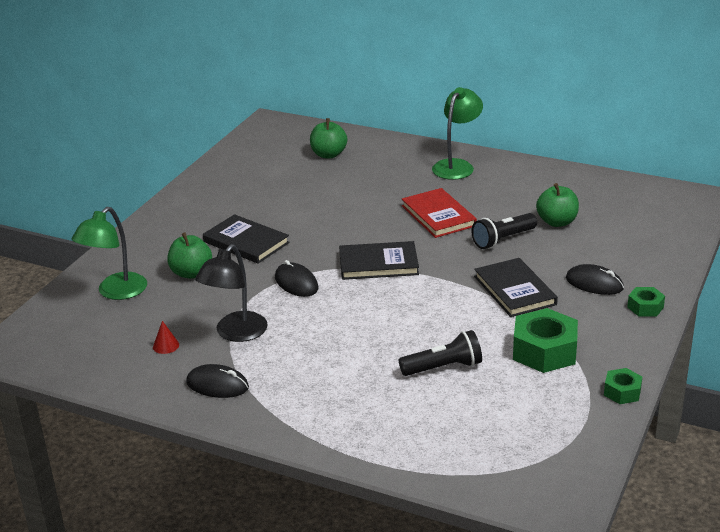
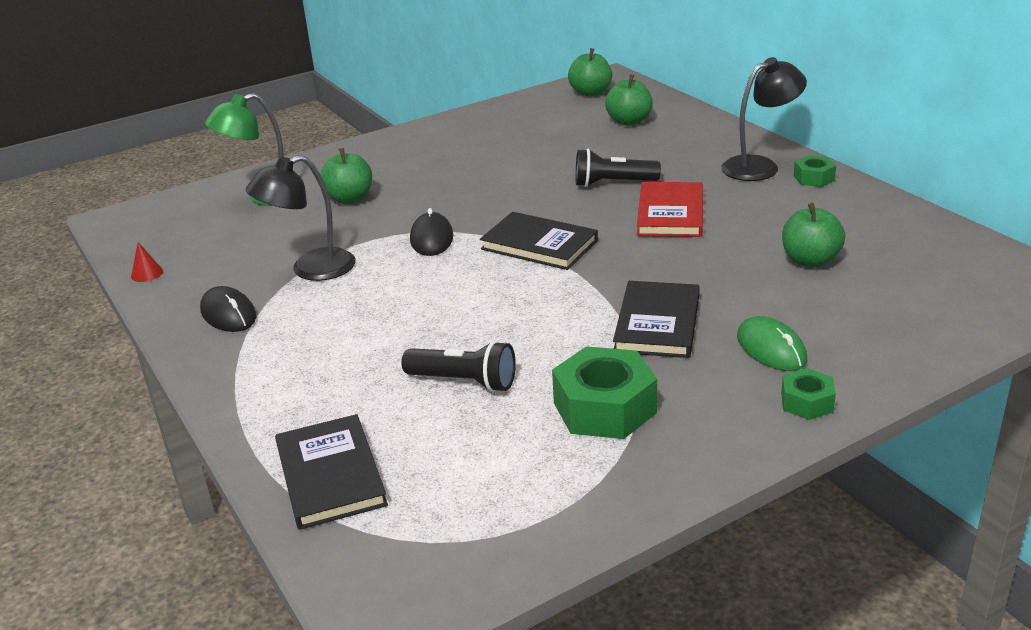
camera: 35 degrees right, 0 degrees up
(166, 345) = (237, 259): red cone -> red cone (147, 274)
(246, 242) = (436, 184): black book -> black book (330, 475)
(271, 138) = (590, 93): none -> green apple
(457, 166) = (760, 166): green lamp -> black lamp
(503, 240) = (715, 261): black flashlight -> black flashlight (613, 183)
(594, 283) = (771, 348): black mouse -> green mouse
(622, 392) = (641, 500): green nut -> green nut (813, 178)

